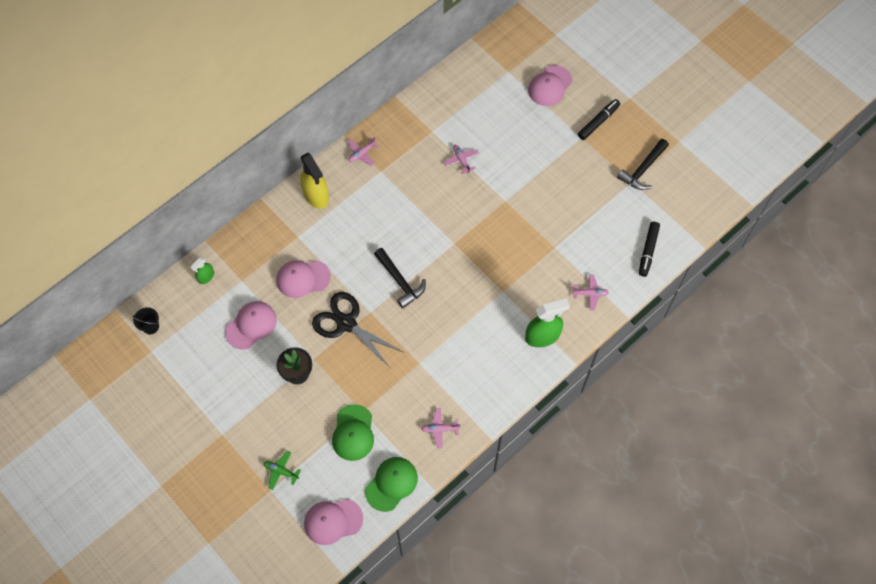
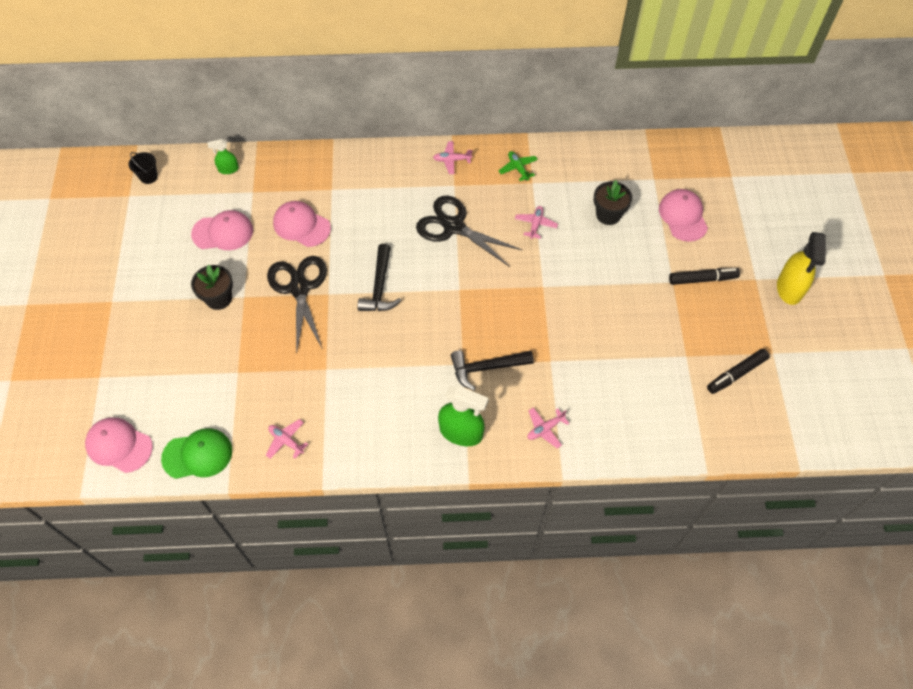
camera: 40 degrees right, 5 degrees down
(281, 471) = (123, 368): green plane -> green plane (518, 168)
(316, 195) = (380, 167): yellow spray bottle -> yellow spray bottle (789, 288)
(353, 433) = (211, 384): green cap -> none
(409, 202) = (454, 227): none -> black scissors
(502, 119) = (608, 215): none -> black flower pot
(550, 86) = (683, 216): pink cap -> pink cap turned 90 degrees clockwise
(590, 294) = (545, 429): pink plane -> pink plane turned 105 degrees clockwise
(643, 169) = (709, 353): black hammer -> black hammer (486, 368)
(648, 251) = (642, 432): black marker -> black marker (736, 374)

